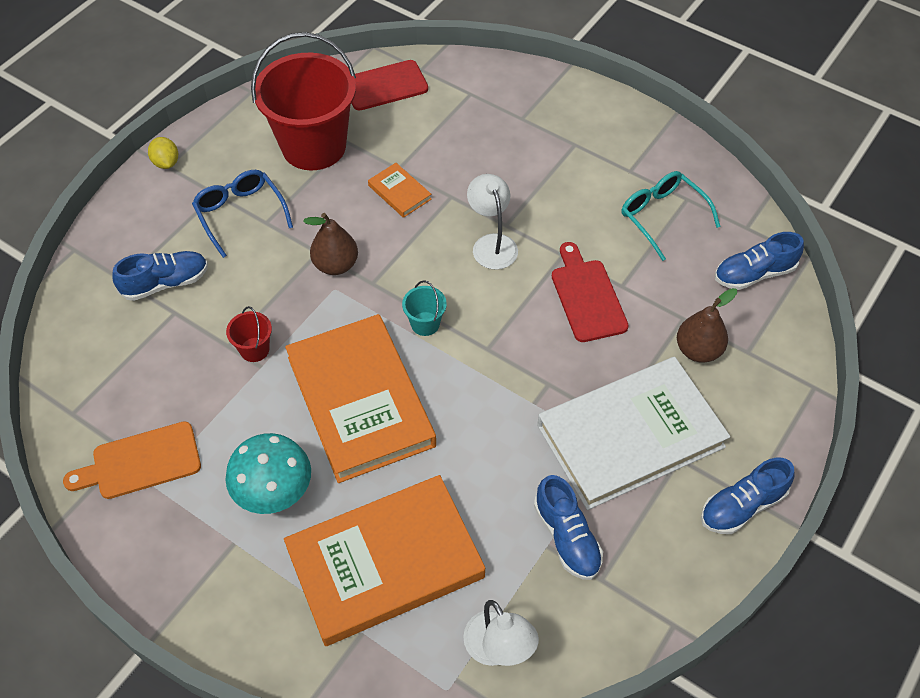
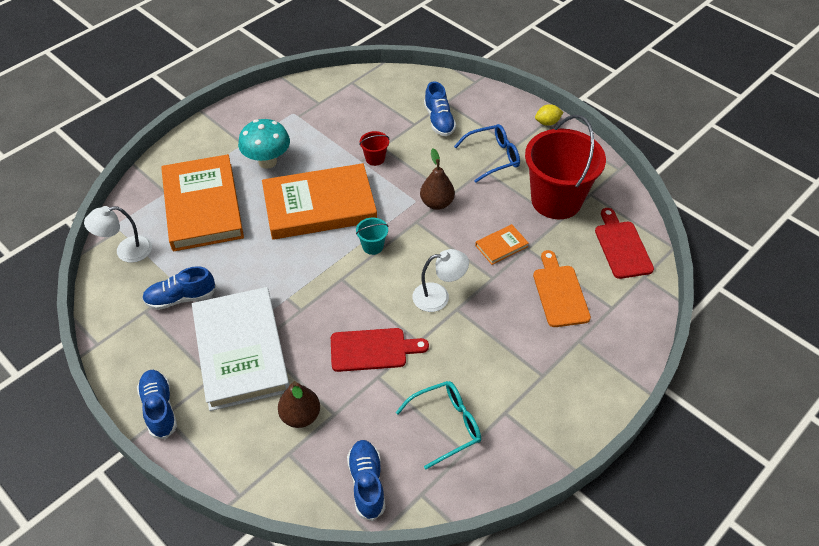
camera: 100 degrees right, 5 degrees down
(141, 462) = (309, 108): orange cutting board -> orange cutting board (560, 293)

